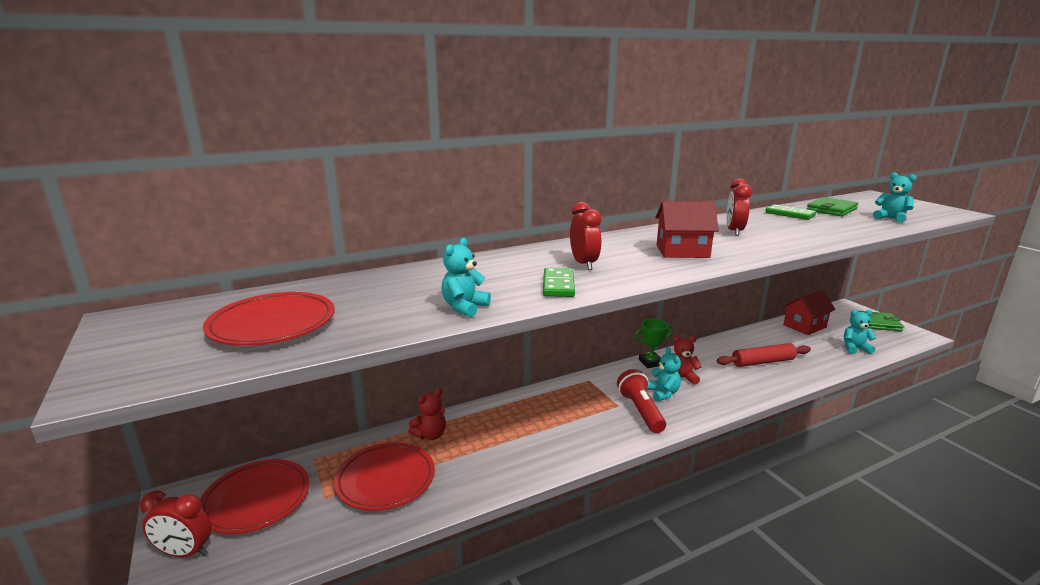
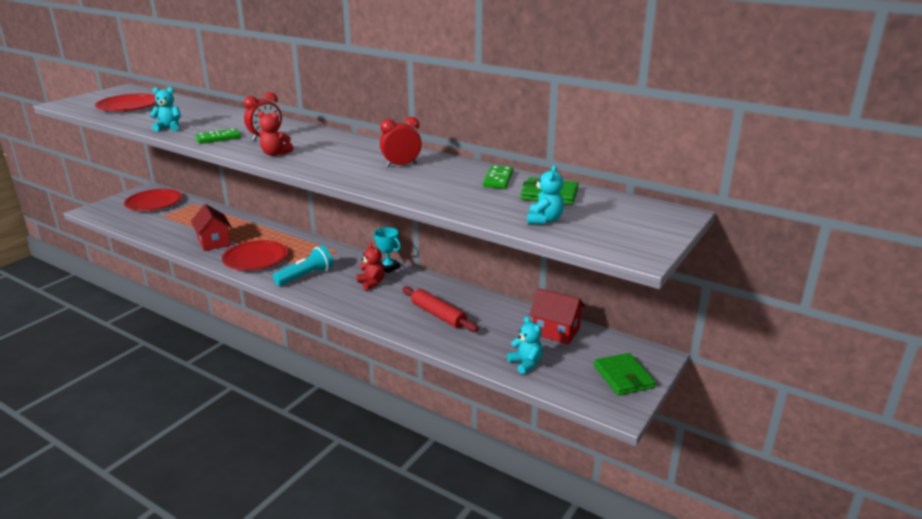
camera: 60 degrees right, 5 degrees up
(185, 552) = (114, 203): red clock -> none
(386, 480) = (183, 224): red plate -> red plate (255, 259)
(430, 435) = (232, 222): red teddy bear -> red teddy bear (275, 154)
(640, 411) = (306, 276): red flashlight -> turquoise flashlight
(650, 362) = (388, 267): green trophy -> turquoise trophy
(663, 393) = (339, 280): turquoise teddy bear -> none
(682, 251) = (321, 156): red house -> red house (214, 242)

